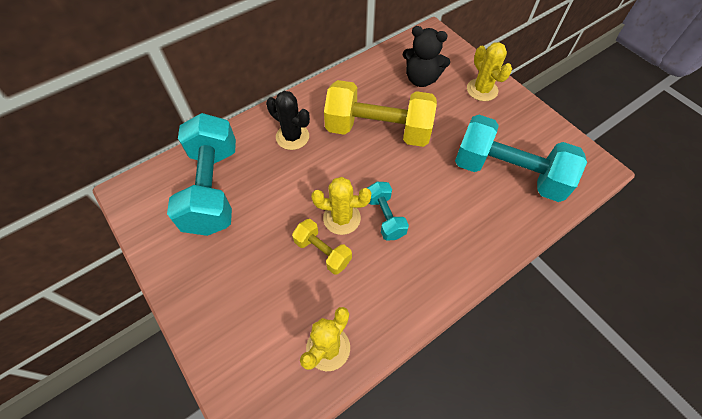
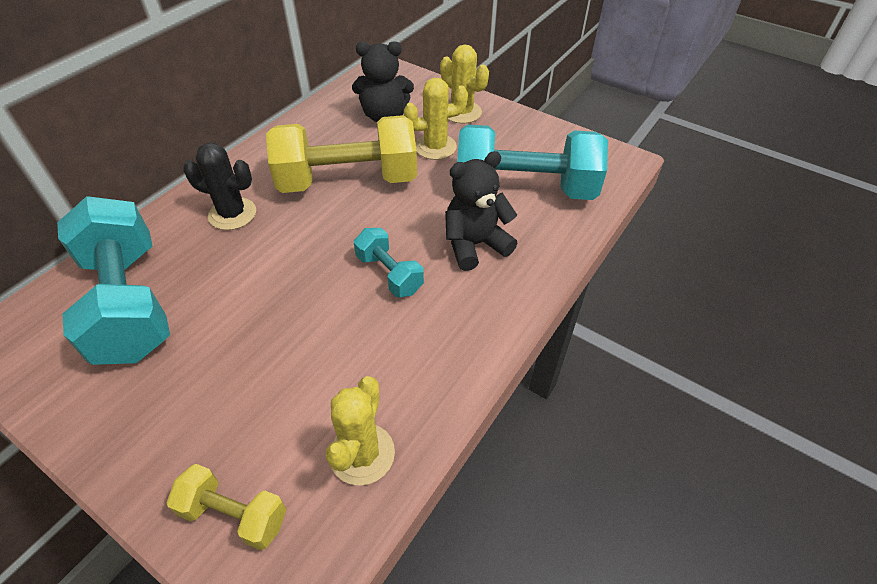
camera: 20 degrees left, 10 degrees down
(322, 252) = (317, 337): yellow dumbbell -> yellow dumbbell (234, 515)
(341, 218) = (331, 290): yellow cactus -> yellow cactus (435, 147)
(454, 211) = (475, 245): none -> black teddy bear

